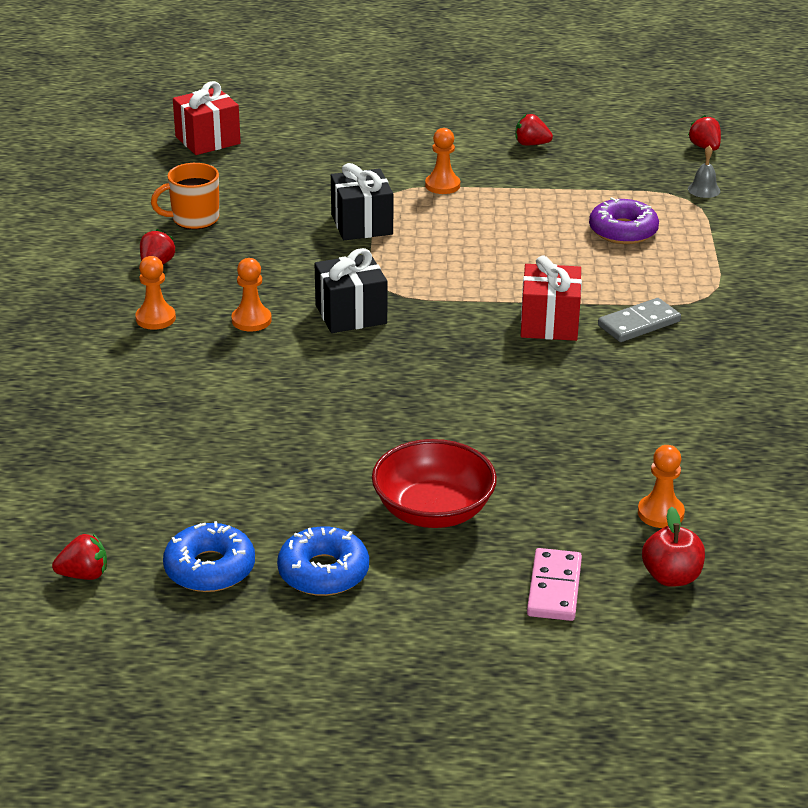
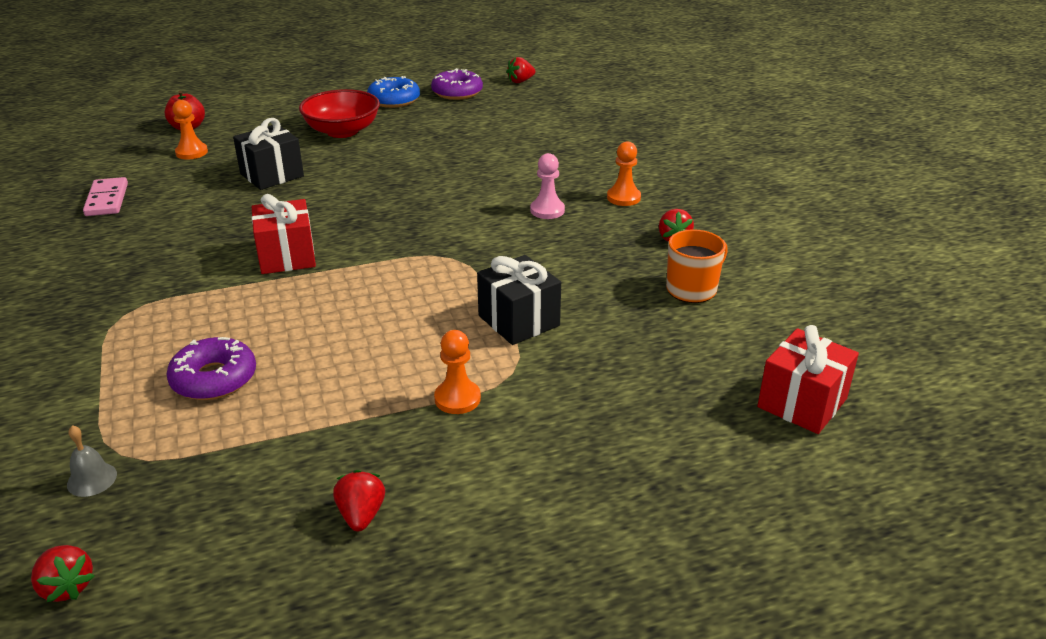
camera: 160 degrees right, 0 degrees up
(210, 568) = (457, 92): blue donut -> purple donut
(251, 320) = (547, 210): orange pawn -> pink pawn
(351, 314) = (468, 230): black gift -> black gift (272, 175)
(531, 144) = (361, 515): red strawberry -> red strawberry turned 90 degrees counterclockwise
(554, 588) = (259, 113): pink domino -> pink domino (107, 200)
(639, 324) = (200, 272): grey domino -> none

